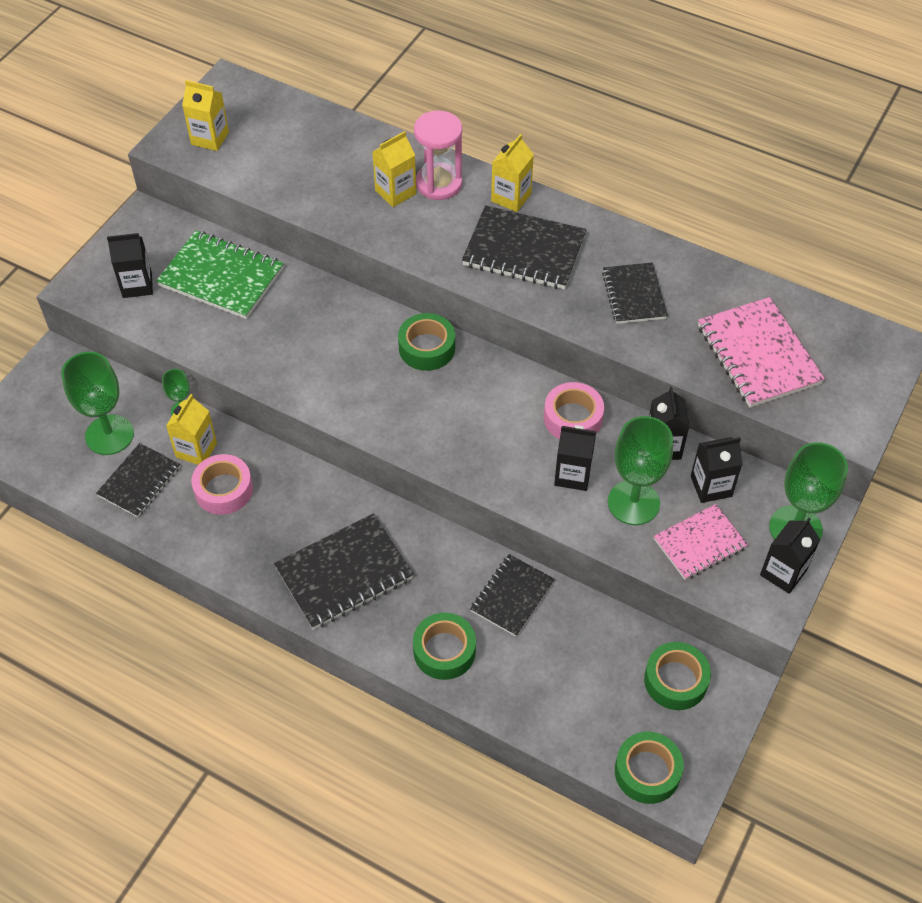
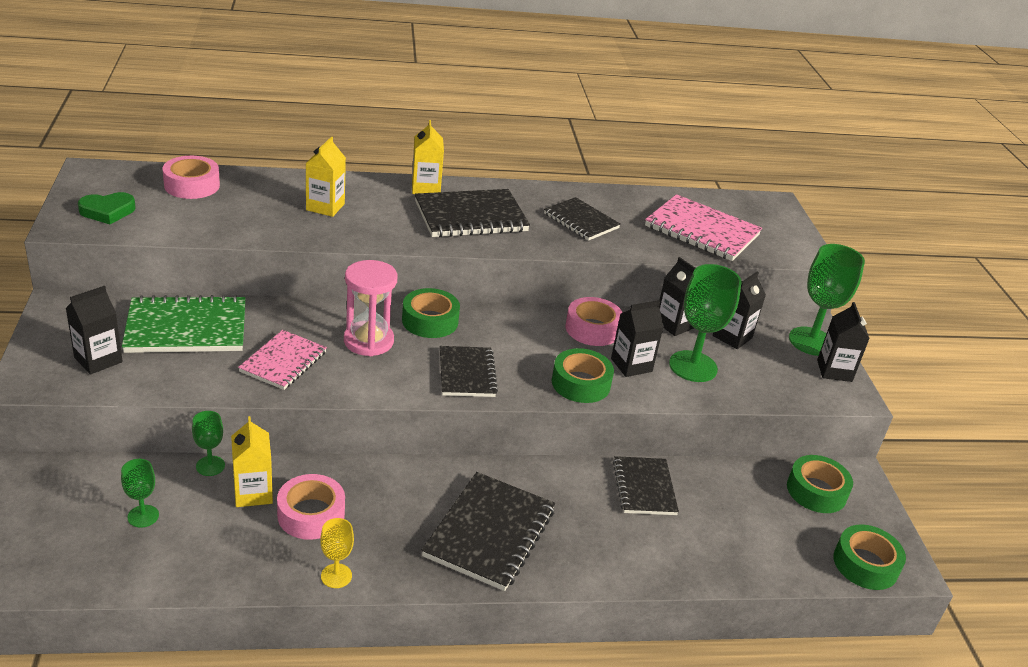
camera: 40 degrees left, 20 degrees down
(109, 435) = (143, 516): green goblet -> green goblet, size x0.52
(139, 482) = (213, 543): black notebook -> black notebook (467, 374)
(203, 552) = (336, 576): none -> yellow goblet
(210, 138) = (107, 211): yellow carton -> green heart
(299, 127) = (192, 185): none -> pink tape
(439, 183) = (357, 193): pink hourglass -> pink hourglass (368, 341)
(444, 651) = (632, 553): green tape -> green tape (580, 383)
(700, 544) = (764, 374): pink notebook -> pink notebook (283, 362)

